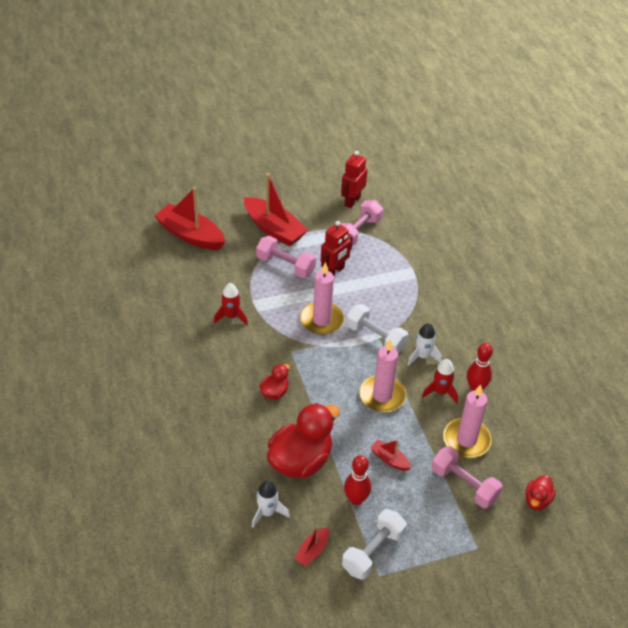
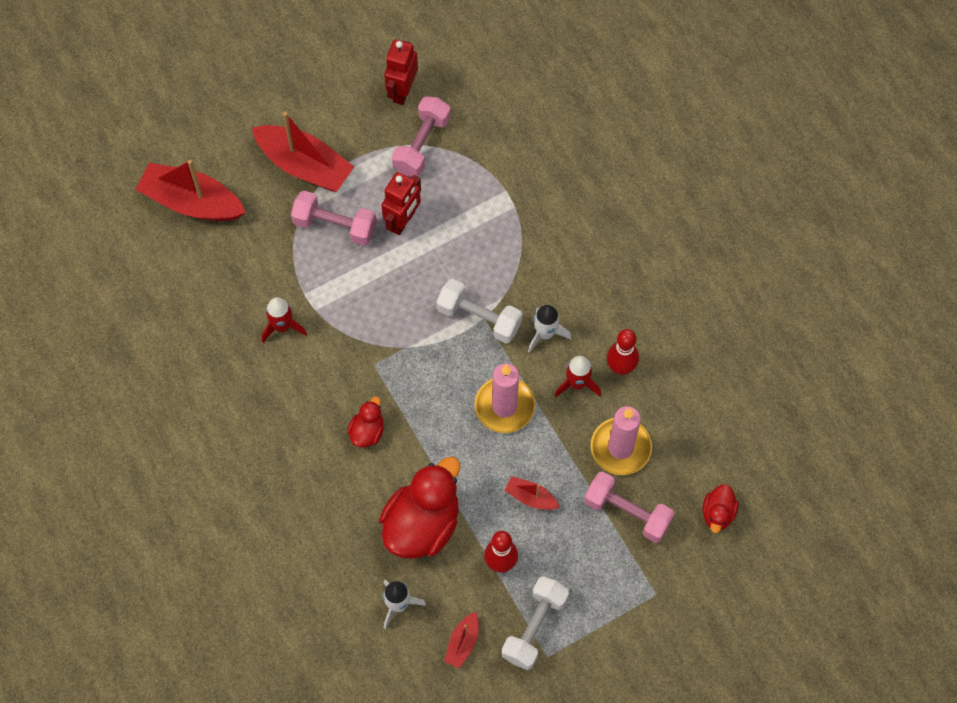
camera: 10 degrees left, 20 degrees up
(321, 320) = (403, 306): pink candle -> none

